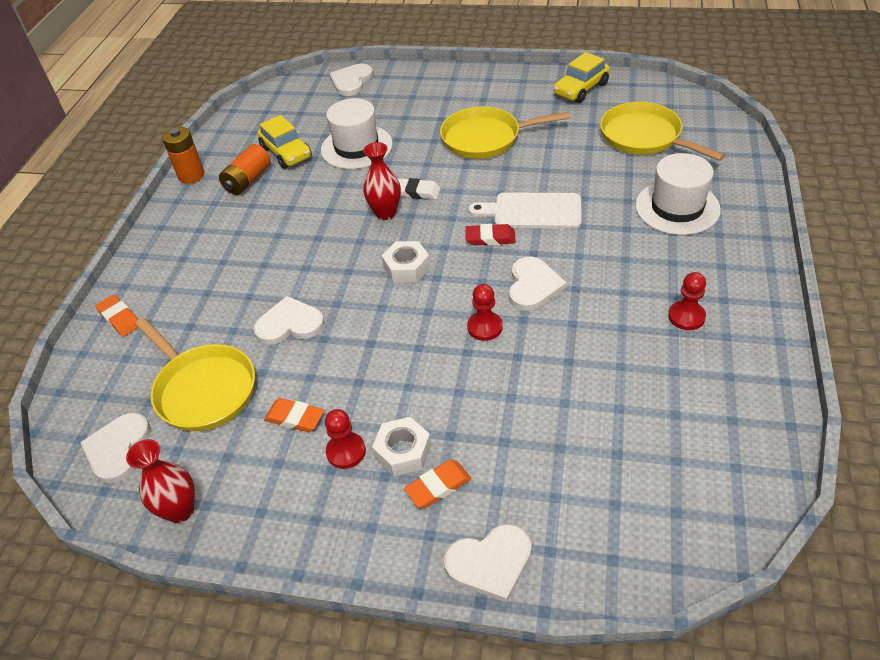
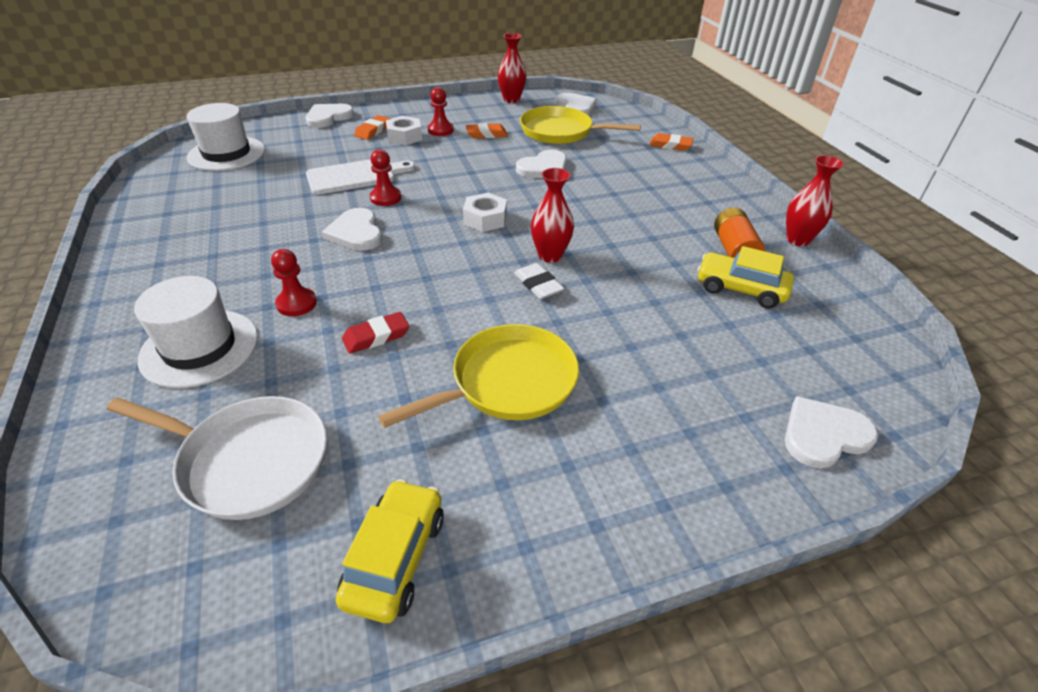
camera: 145 degrees right, 5 degrees down
(191, 175) = (797, 240): orange battery -> red vase
(351, 81) = (823, 435): white heart -> white heart turned 105 degrees counterclockwise
(356, 147) = (668, 319): white hat -> white hat (226, 154)
(416, 192) = (538, 285): white eraser -> white eraser turned 75 degrees clockwise
(490, 238) = (420, 260): red eraser -> red eraser (376, 336)
(532, 211) = (387, 297): white cutting board -> white cutting board (355, 176)
(644, 137) = (248, 461): yellow pan -> white pan
(686, 317) = (200, 242): red pawn -> red pawn (296, 303)

